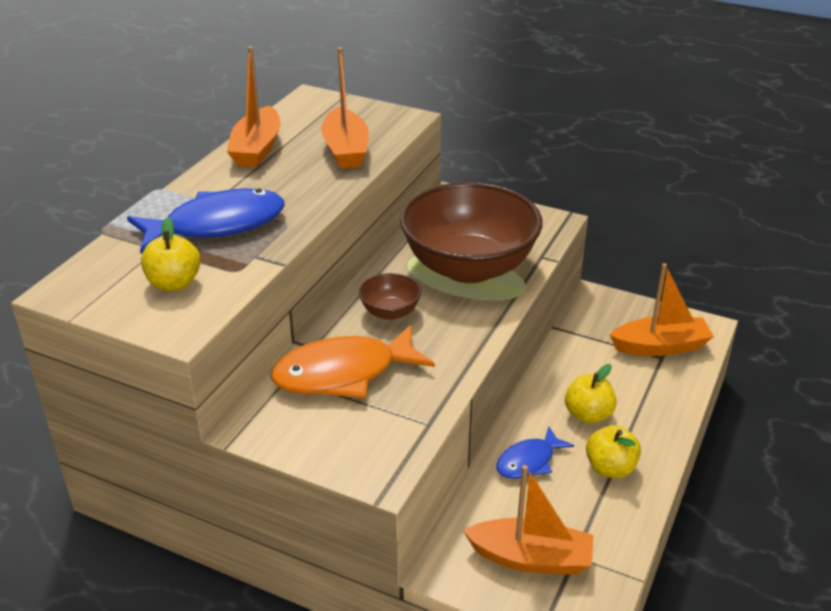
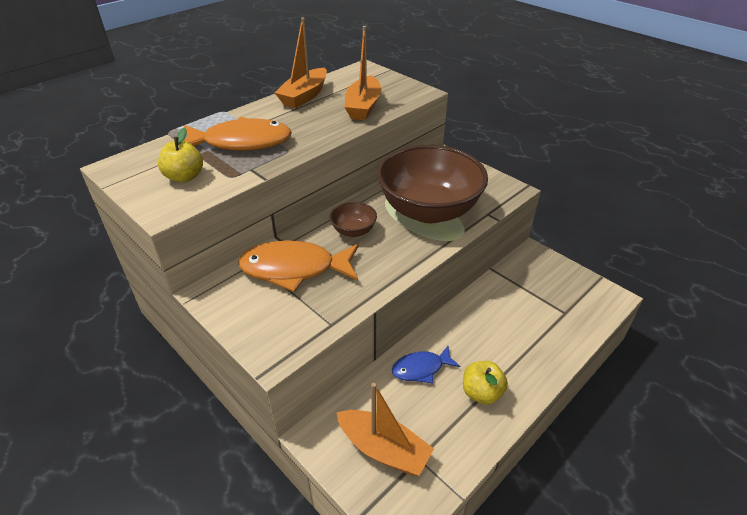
camera: 20 degrees right, 5 degrees up
(217, 225) = (241, 142): blue fish -> orange fish
(588, 415) = (484, 344): yellow apple -> none
(660, 346) = (568, 304): orange boat -> none

